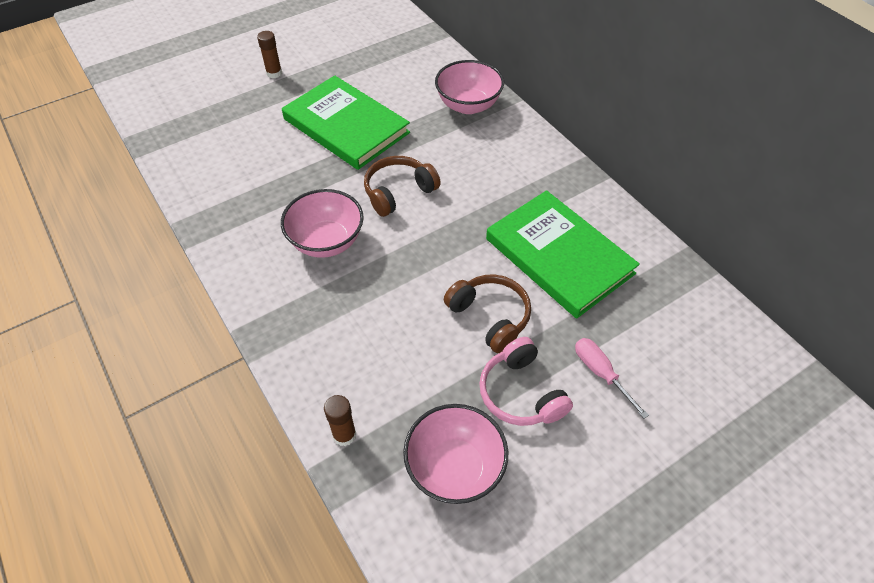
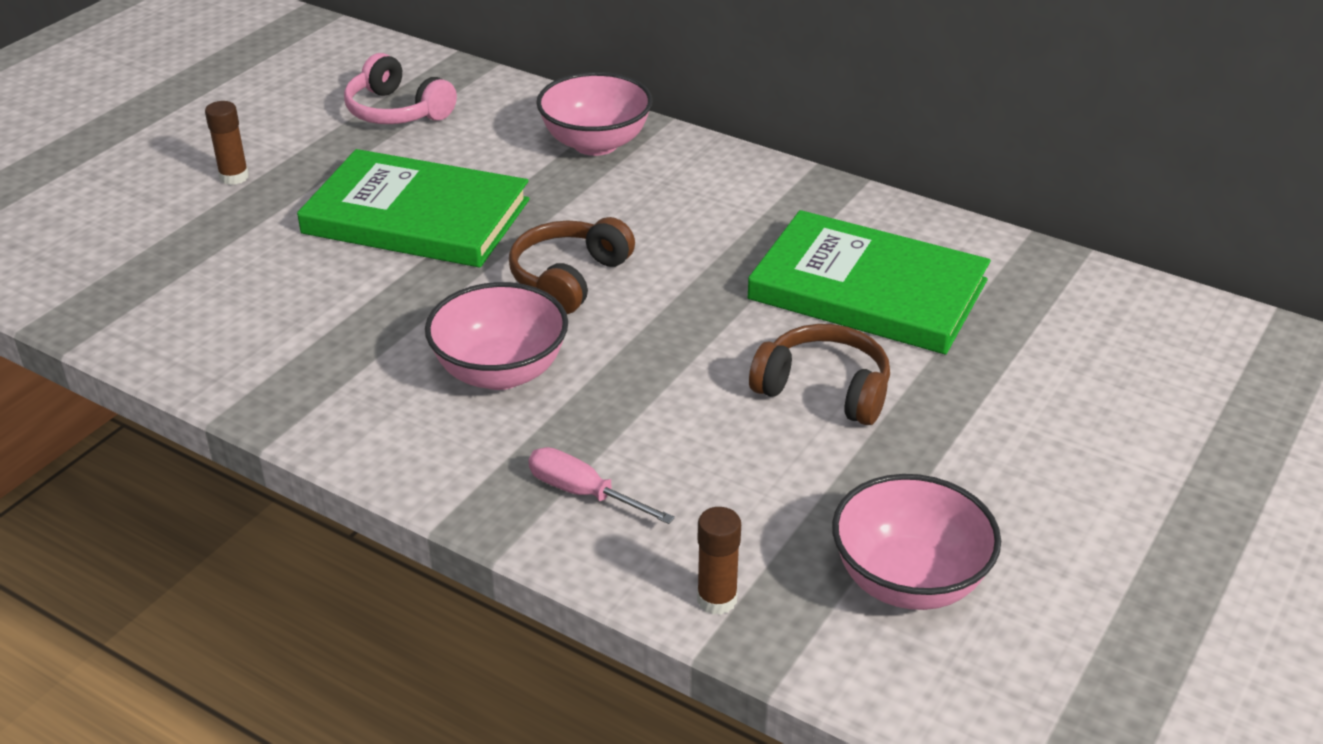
camera: 25 degrees left, 15 degrees down
(520, 393) = (934, 464): pink headphones -> pink headphones (397, 111)
(600, 373) = (1024, 406): pink screwdriver -> pink screwdriver (583, 493)

